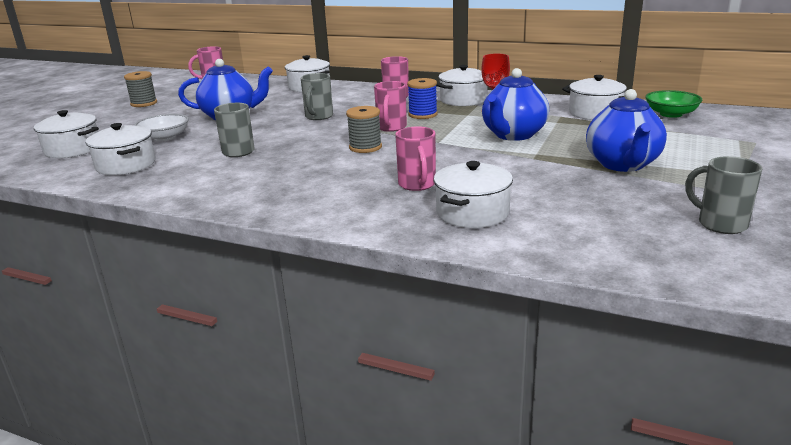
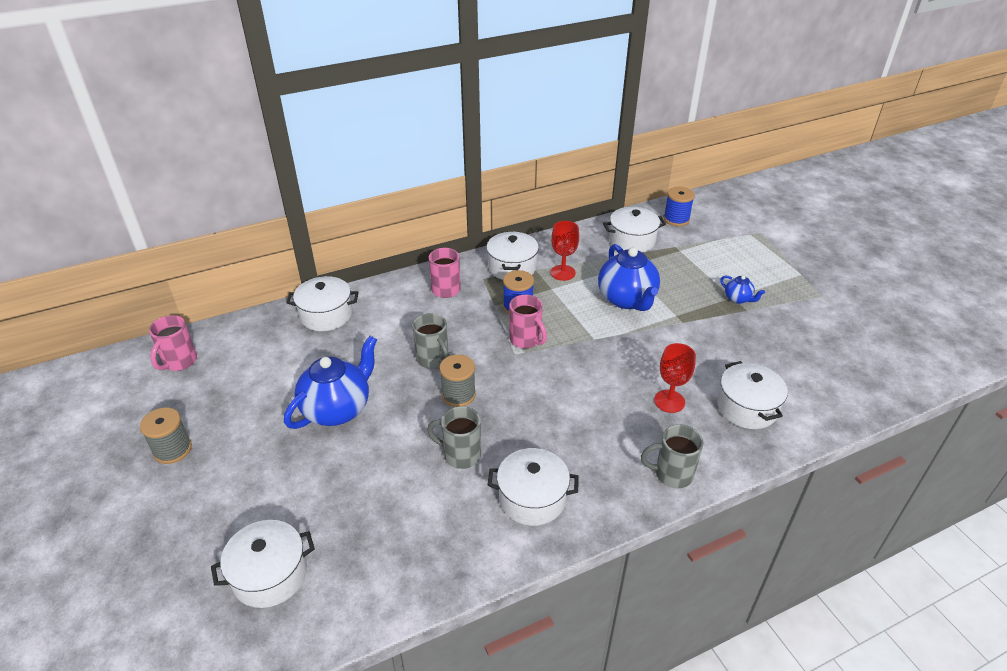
camera: 50 degrees left, 15 degrees up
(126, 165) = (391, 549): white pot -> white pot (532, 498)
(165, 138) = (340, 486): white bowl -> none
(365, 147) = (555, 379): grey spool -> grey spool (458, 394)
(417, 185) = (669, 401): pink mug -> red goblet
(623, 164) = (738, 299): blue teapot -> blue teapot, size x0.47
(671, 114) = (676, 219): green bowl -> blue spool
(720, 224) = (857, 332): grey mug -> grey mug (672, 474)

